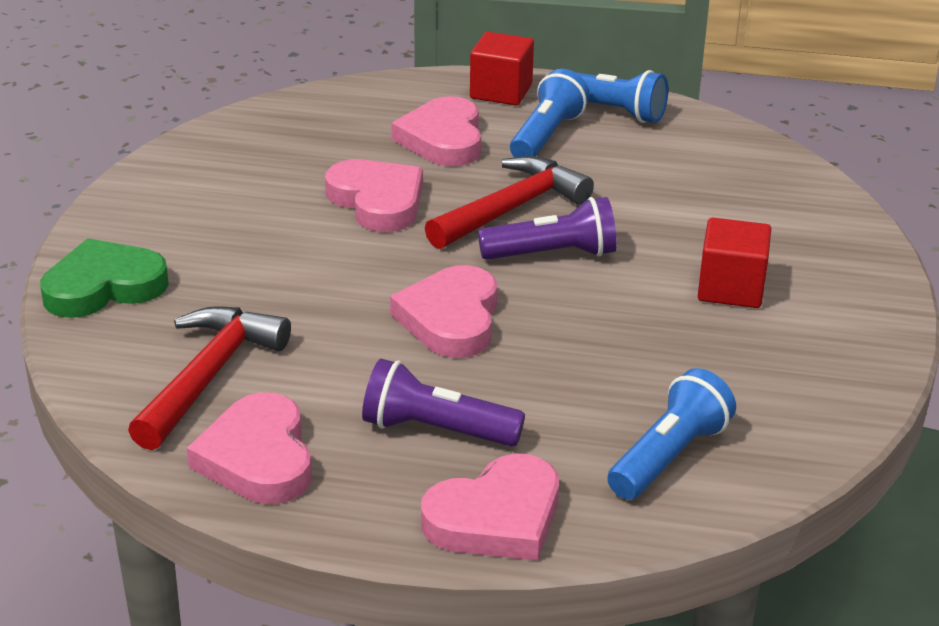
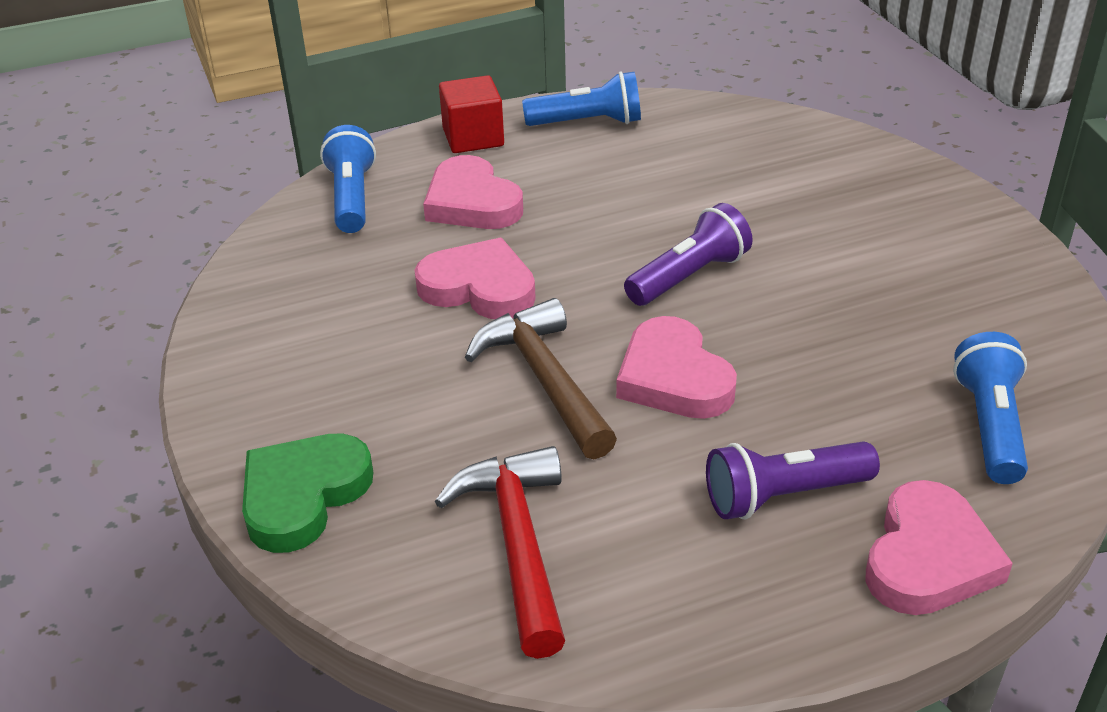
camera: 30 degrees left, 5 degrees up
(258, 458) = (660, 609): pink heart -> none
(351, 282) = (545, 380): none -> brown hammer
(511, 209) = (606, 247): red hammer -> none
(547, 135) = (559, 165): blue flashlight -> blue flashlight (352, 198)
(731, 288) = (861, 248): red cube -> none

